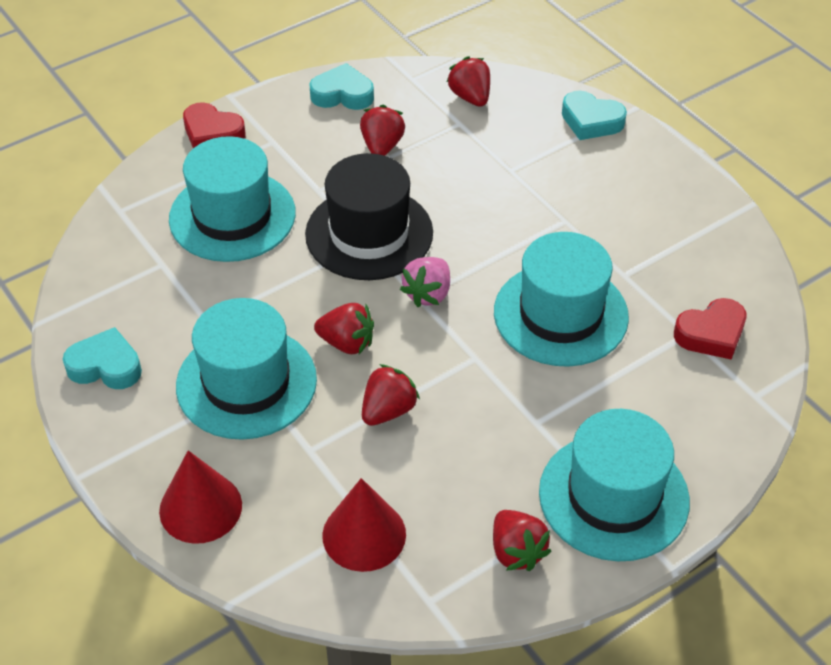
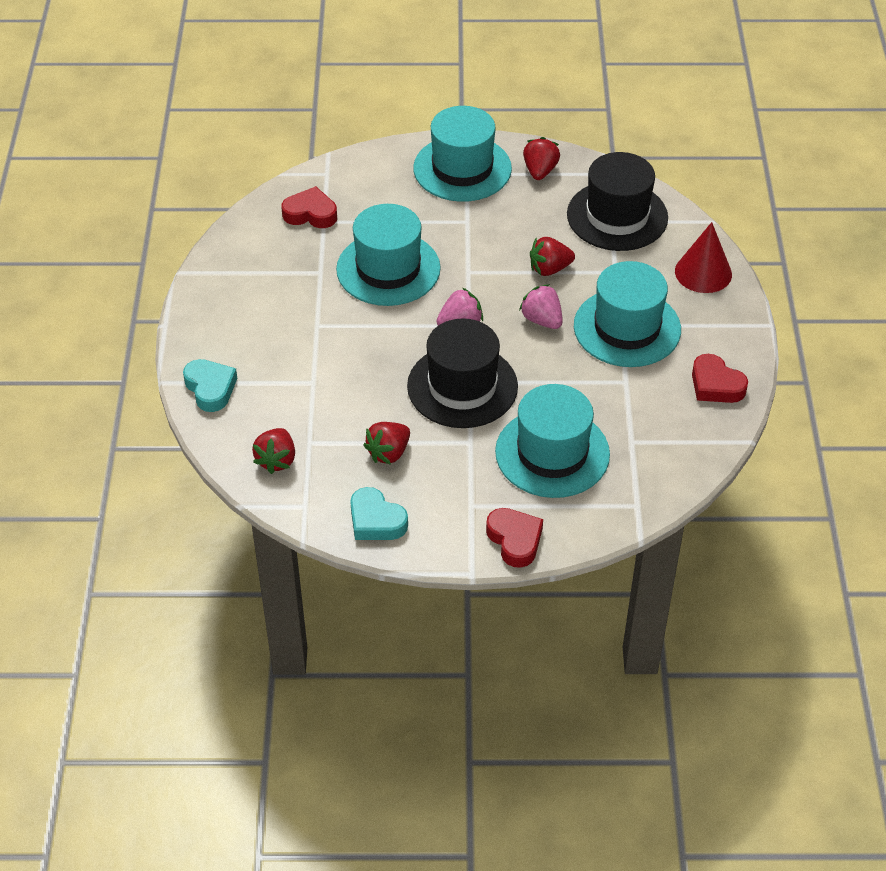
camera: 145 degrees left, 0 degrees up
(105, 366) = (716, 385): turquoise heart -> red heart
(347, 343) = (542, 320): red strawberry -> pink strawberry
(364, 534) = (617, 216): red cone -> black hat

